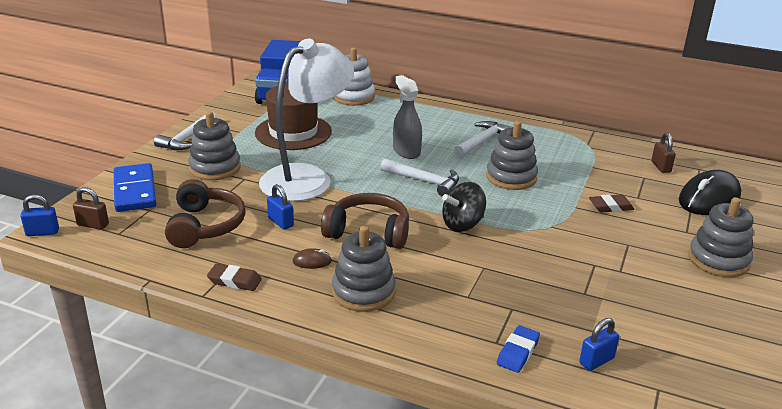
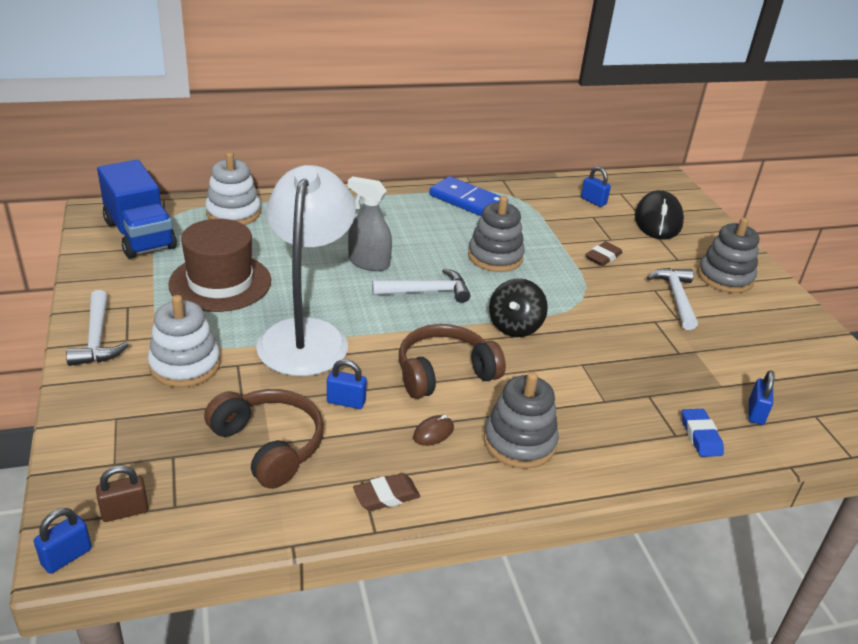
camera: 40 degrees left, 5 degrees up
(135, 190) = (120, 439): blue domino -> blue domino (468, 201)
(215, 168) = (185, 365): grey stacking toy -> white stacking toy
(482, 141) = (424, 225): white hammer -> white hammer (676, 297)
(661, 167) = (593, 201): brown padlock -> blue padlock

